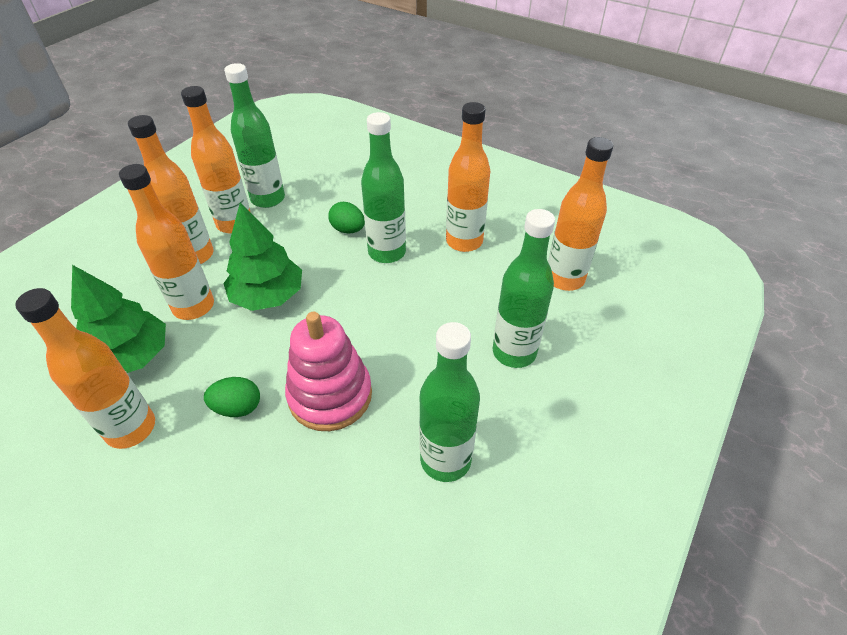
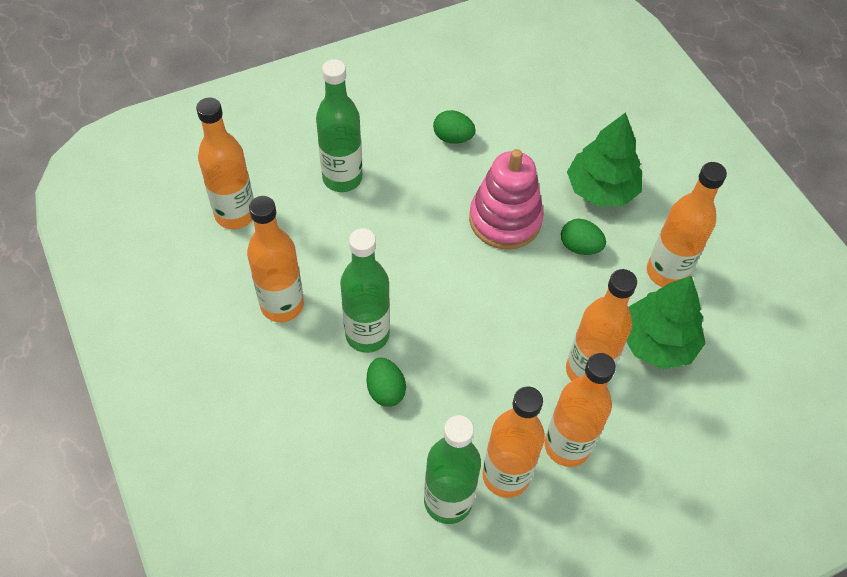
camera: 150 degrees left, 10 degrees up
(268, 296) = (512, 345): green tree -> green tree (601, 189)
(445, 460) = (453, 138): green bottle -> green egg

